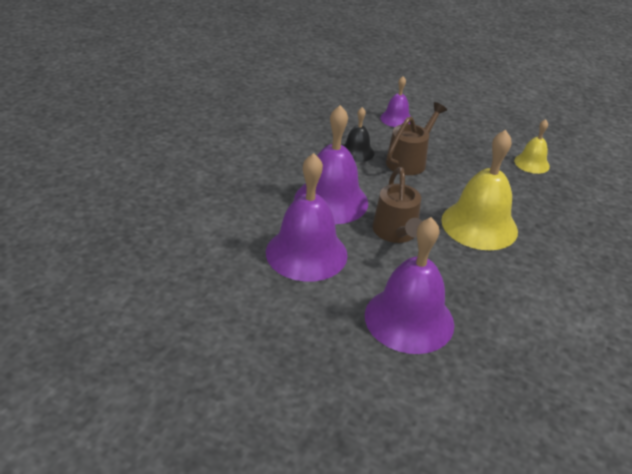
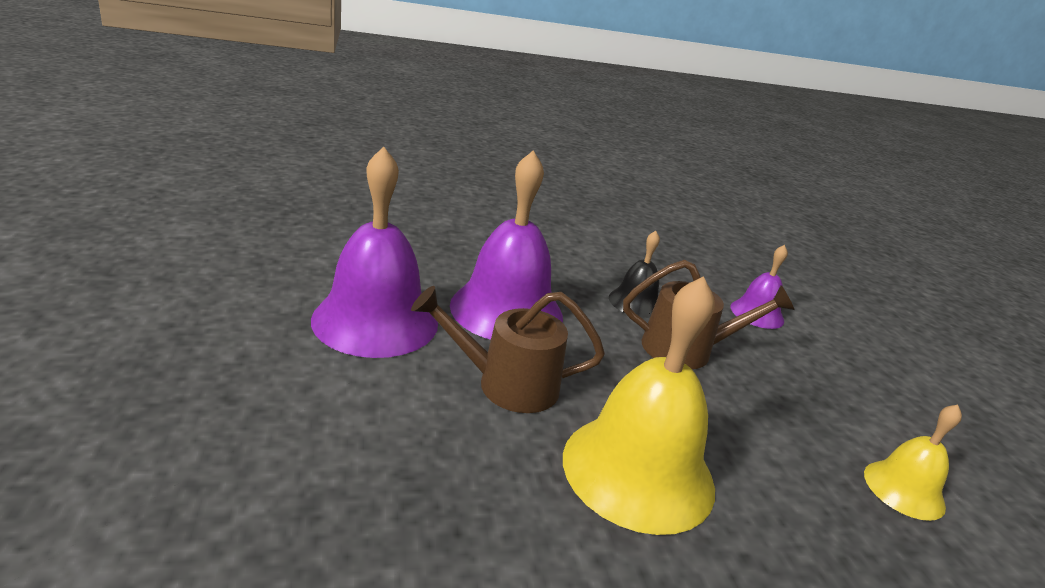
camera: 50 degrees right, 10 degrees down
(396, 233) = (505, 384): brown watering can -> brown watering can turned 45 degrees clockwise
(409, 319) = (306, 457): purple bell -> none

